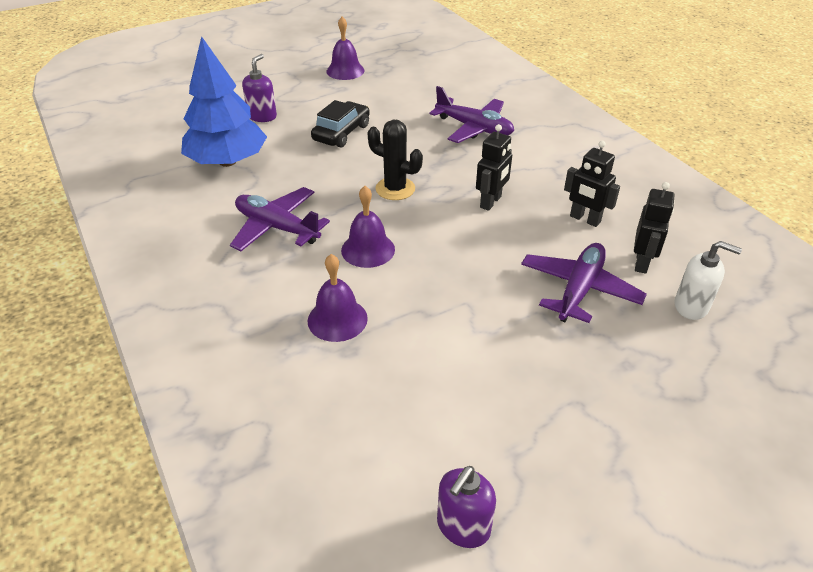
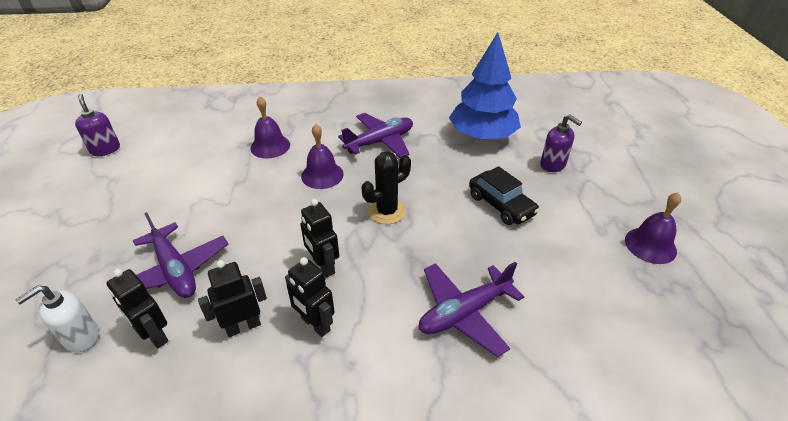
camera: 115 degrees right, 0 degrees up
(547, 186) = (315, 324): none -> black robot

